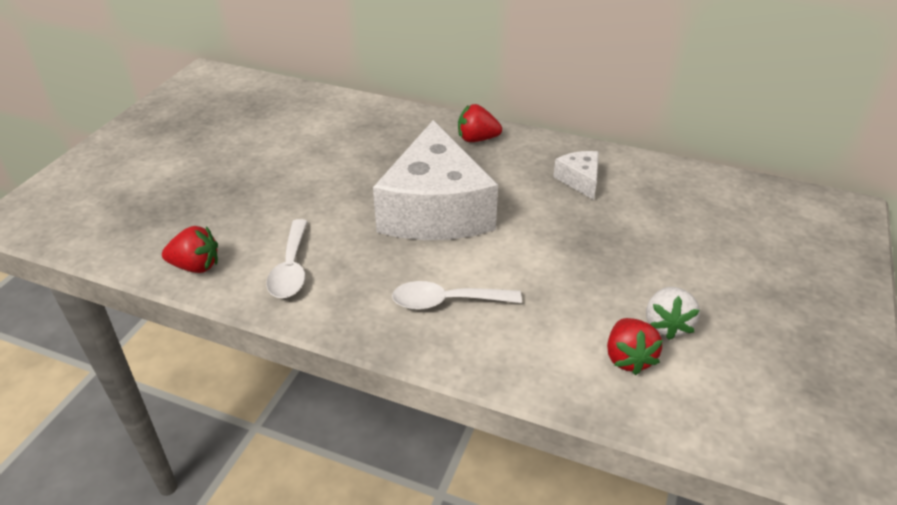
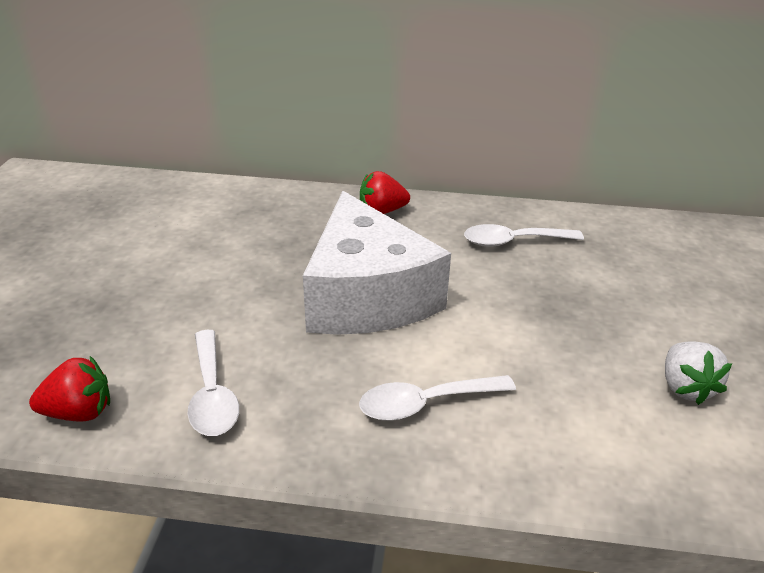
camera: 15 degrees left, 5 degrees down
(579, 180) = (513, 241): white cheese -> white spoon
(628, 358) = (664, 435): red strawberry -> none

